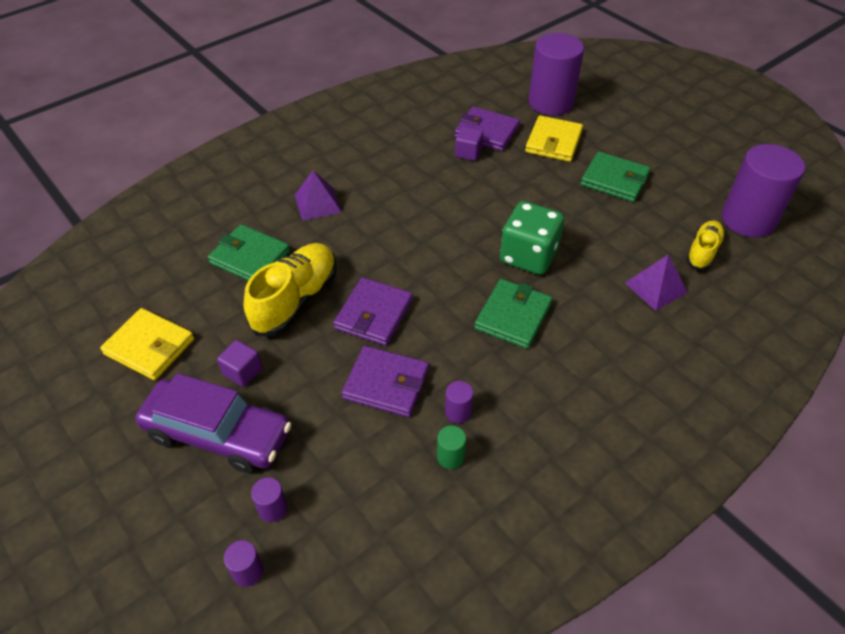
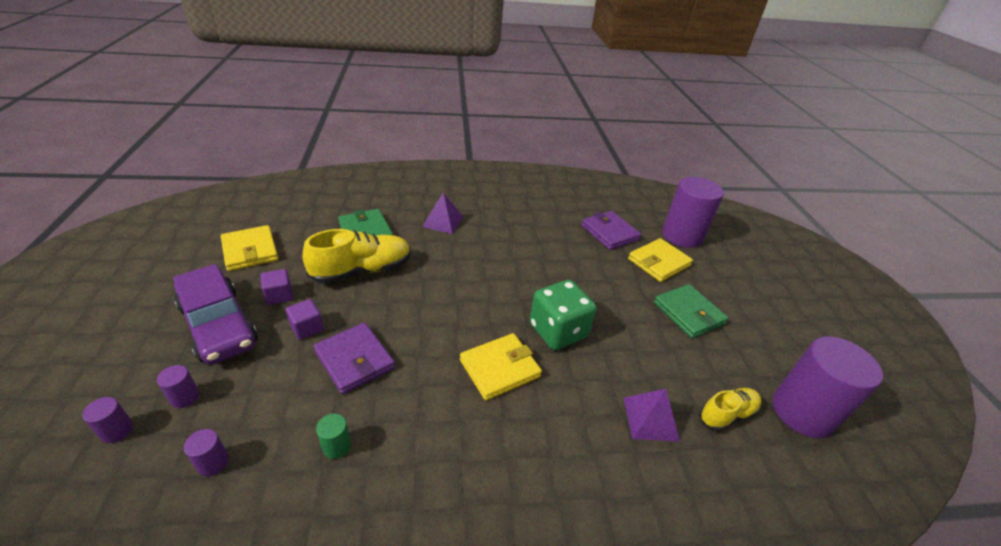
camera: 30 degrees right, 10 degrees down
(374, 314) = (400, 308): purple wallet -> none
(458, 412) = (380, 414): purple cylinder -> purple cylinder (213, 463)
(468, 153) = (581, 239): purple cube -> purple cube (307, 328)
(513, 316) = (499, 368): green wallet -> yellow wallet

